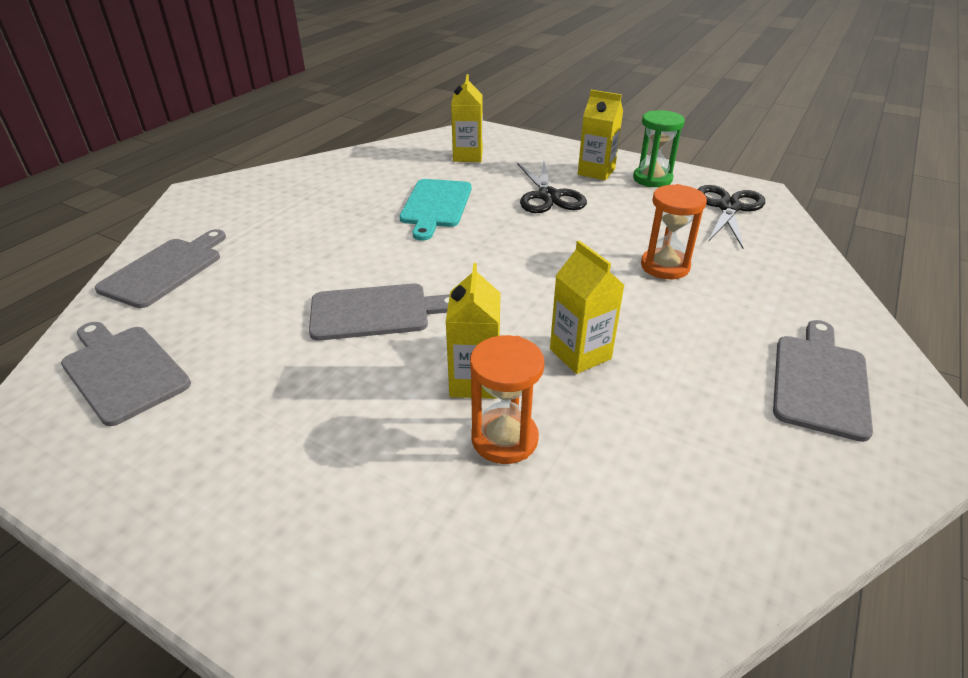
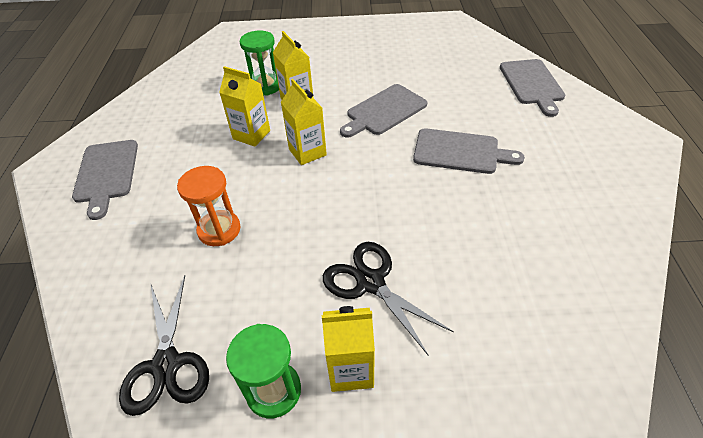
camera: 150 degrees right, 10 degrees up
(123, 371) = (454, 46): grey cutting board -> grey cutting board (460, 152)
(436, 206) = (455, 214): turquoise cutting board -> none
(468, 156) = (523, 321): yellow carton -> yellow carton (307, 152)
(504, 439) = (265, 86): orange hourglass -> green hourglass

